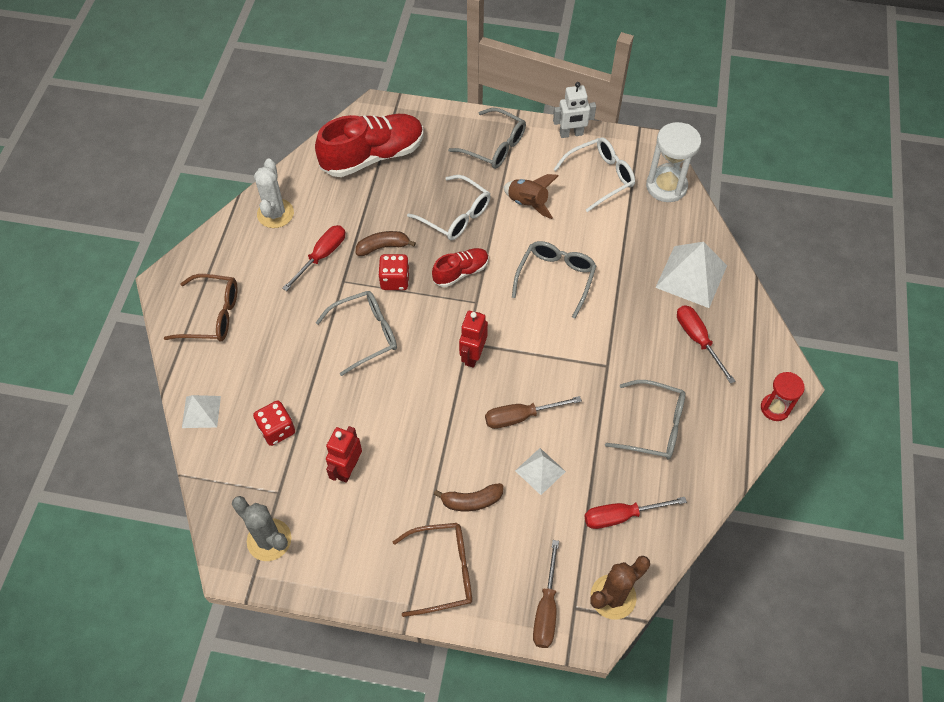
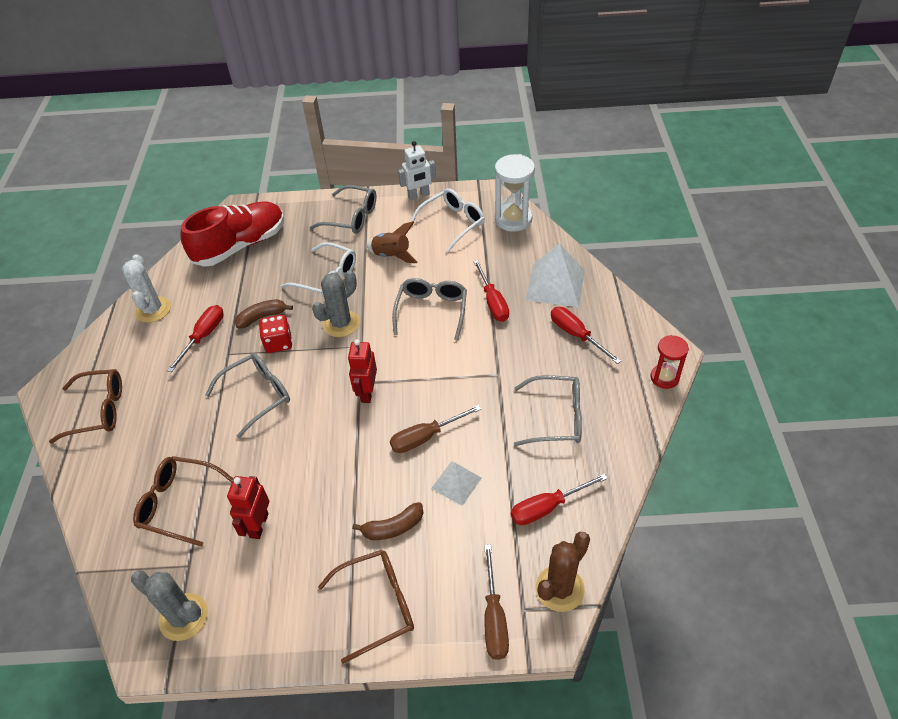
camera: 10 degrees left, 10 degrees down
(201, 412) = (95, 503): white pyramid -> none
(277, 430) = (178, 503): red dice -> brown glasses
(461, 272) = (341, 323): red shoe -> grey cactus
(621, 282) = (493, 302): none -> red screwdriver

